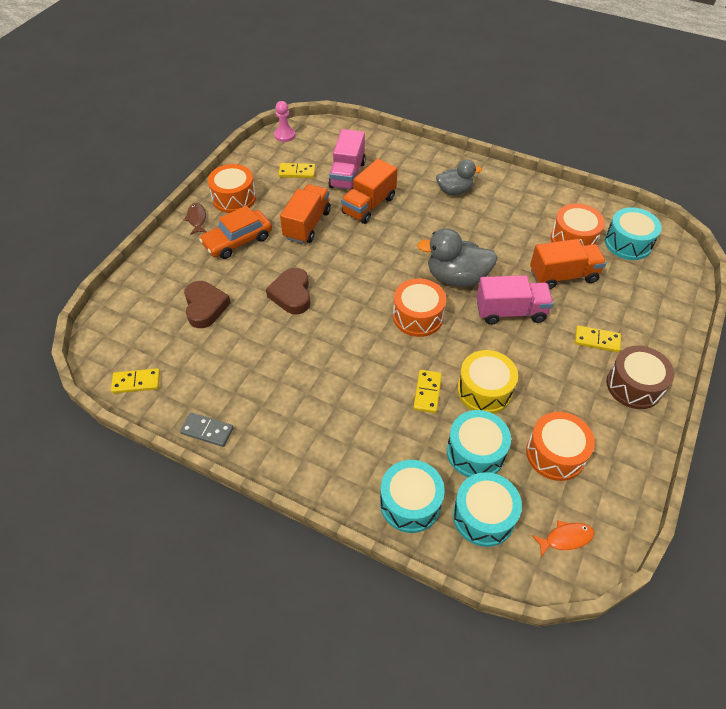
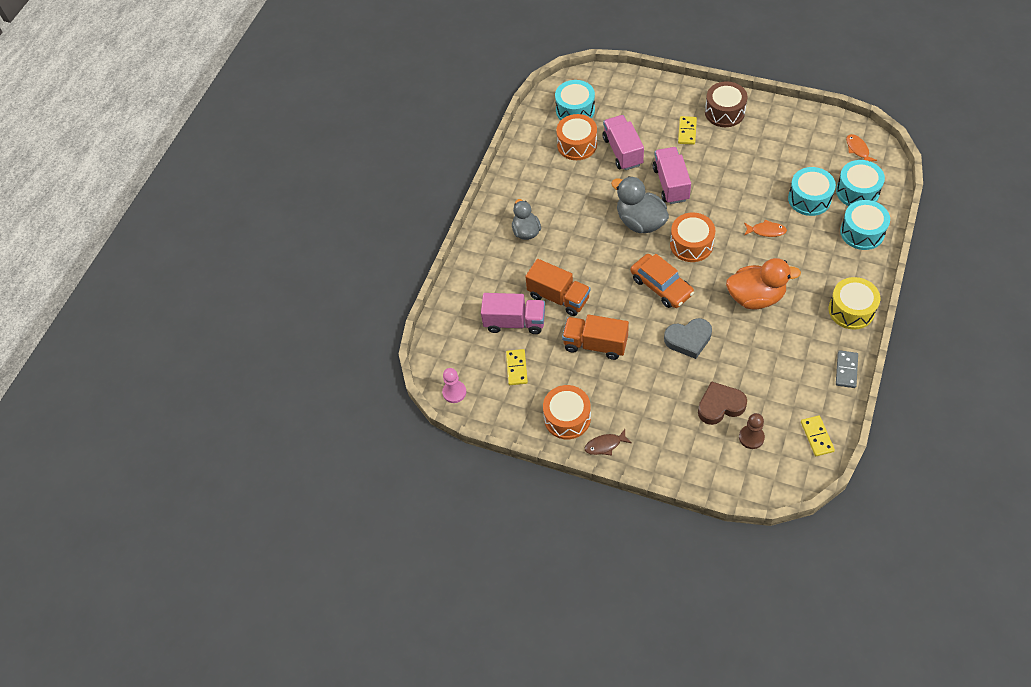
camera: 90 degrees left, 5 degrees up
(159, 325) = (751, 437): none -> brown pawn
(238, 240) = (629, 399): orange car -> orange car (661, 286)
(292, 294) = (688, 340): brown heart -> grey heart
(332, 363) = (755, 297): none -> orange duck
(427, 392) = (766, 231): yellow domino -> orange fish
(456, 277) = (640, 222): grey duck -> grey duck turned 135 degrees clockwise
(484, 390) = (754, 196): yellow drum -> yellow drum (851, 310)
(555, 454) = (796, 155): orange drum -> none
(563, 276) = (622, 151): orange truck -> pink truck

